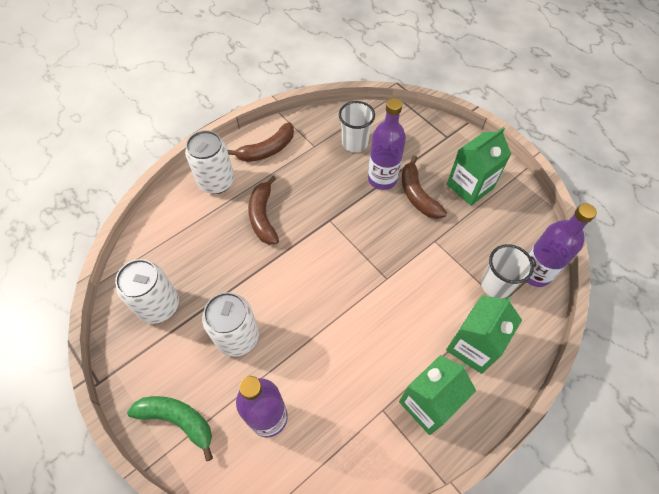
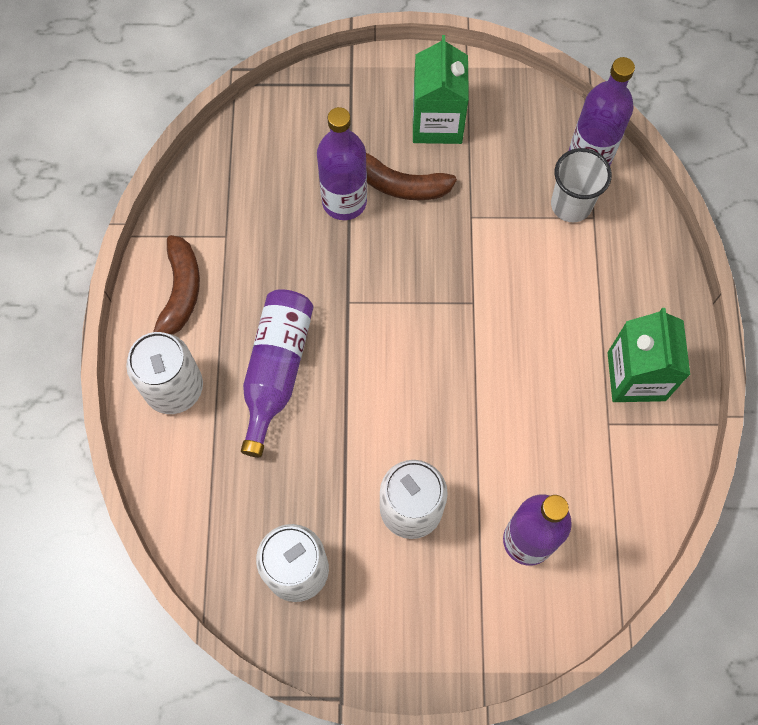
camera: 50 degrees left, 10 degrees up
(178, 420) = (457, 636): green banana -> none
(263, 216) = (276, 370): brown banana -> purple bottle
(354, 143) = (265, 188): white cup -> none
(473, 346) = (614, 285): green carton -> none

